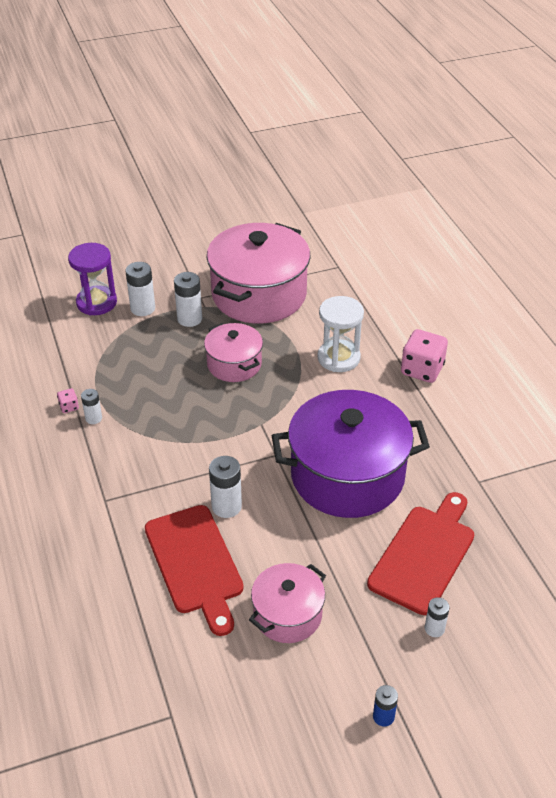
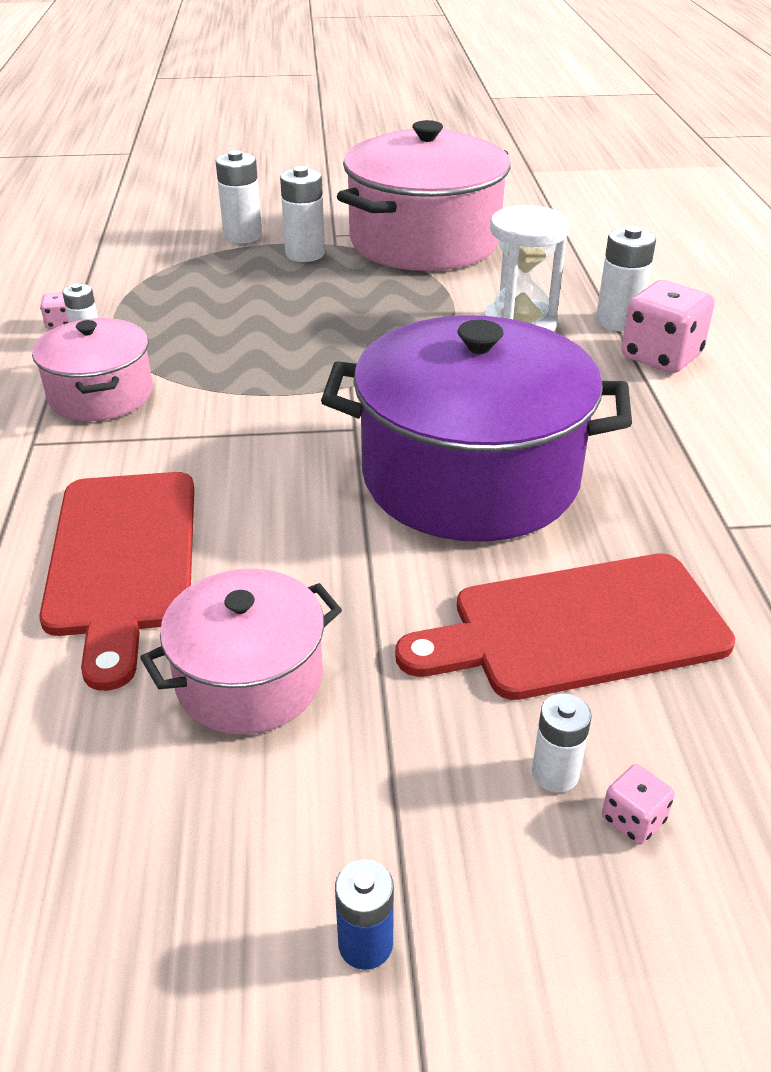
camera: 15 degrees right, 5 degrees down
(96, 302) = (181, 223): purple hourglass -> none
(226, 506) = (229, 485): white battery -> white battery (618, 321)
(234, 364) = (345, 310): pink pot -> pink pot (101, 395)
(424, 555) = (577, 628): red cutting board -> red cutting board turned 150 degrees counterclockwise
(470, 641) = (633, 819): none -> pink dice

